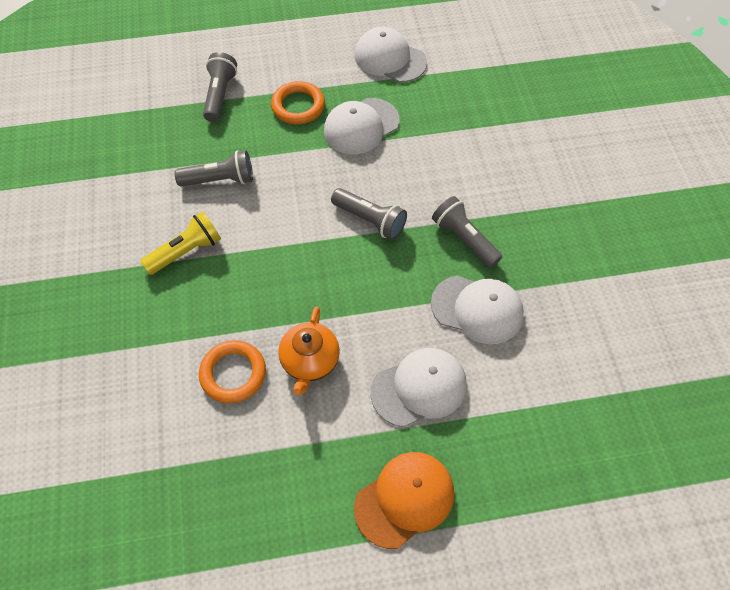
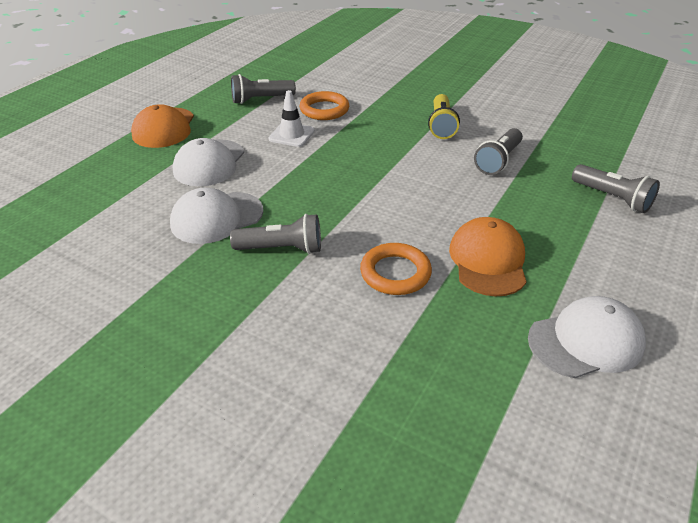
camera: 130 degrees right, 20 degrees down
(298, 106) = (556, 235): orange ring -> orange ring (395, 273)
(310, 361) = (291, 135): orange teapot -> white traffic cone
(361, 126) = (488, 260): white cap -> orange cap
(370, 220) = (368, 210): grey flashlight -> grey flashlight (261, 99)

